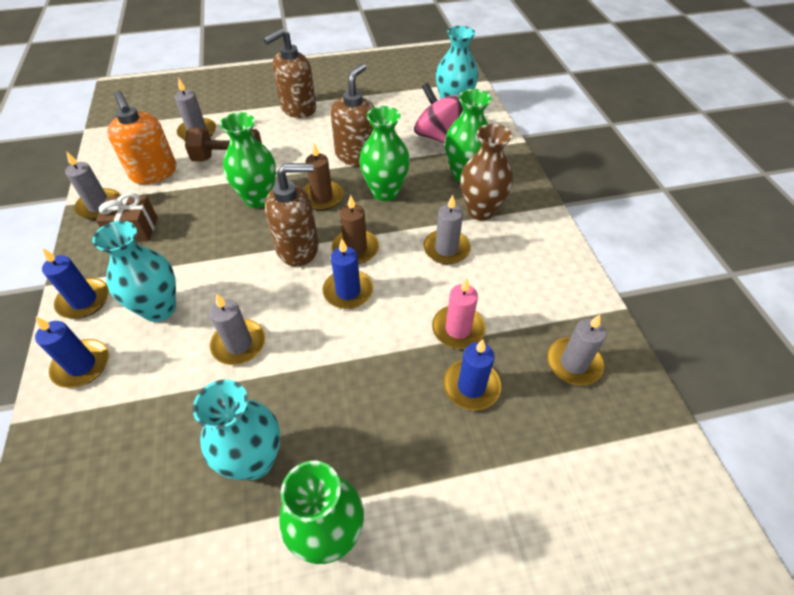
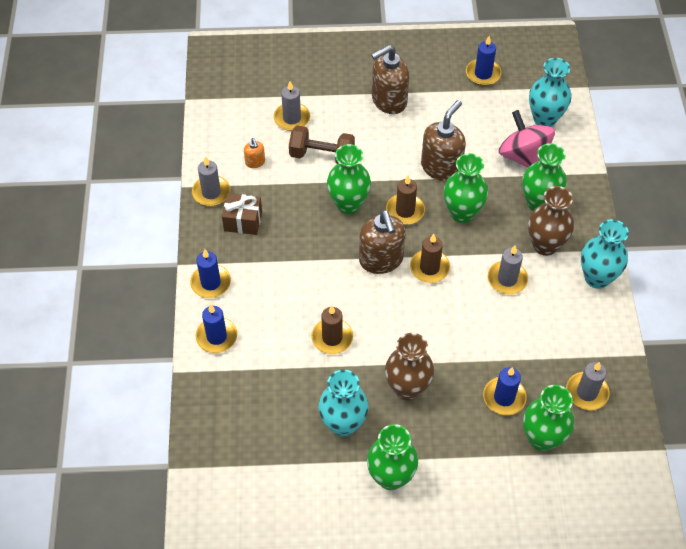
camera: 10 degrees right, 5 degrees up
(154, 173) = (255, 162): orange soap dispenser -> orange soap dispenser, size x0.48
(159, 308) = (270, 299): turquoise vase -> turquoise vase (597, 278)
(239, 344) = (332, 338): grey candle -> brown candle
(298, 248) = (381, 260): brown soap dispenser -> brown soap dispenser turned 75 degrees clockwise
(342, 394) = (407, 388): none -> brown vase
(348, 291) = (419, 306): blue candle -> blue candle (483, 74)
(458, 329) = (503, 351): pink candle -> none
(534, 435) = (542, 438): none -> green vase

